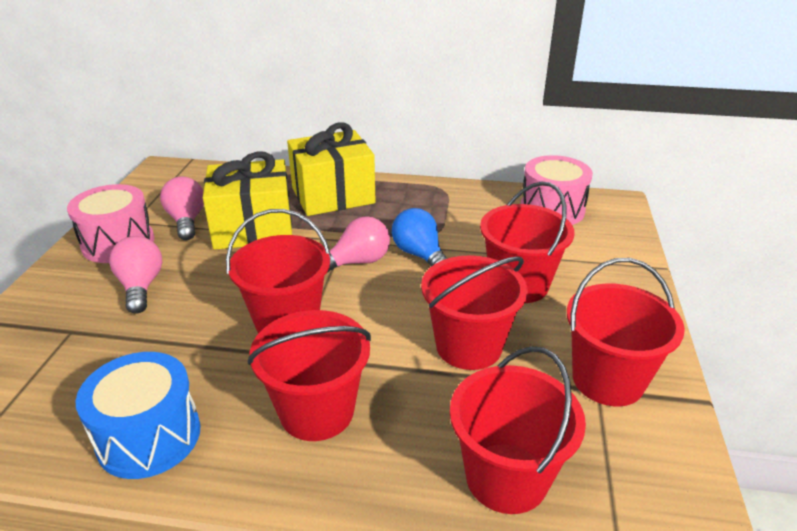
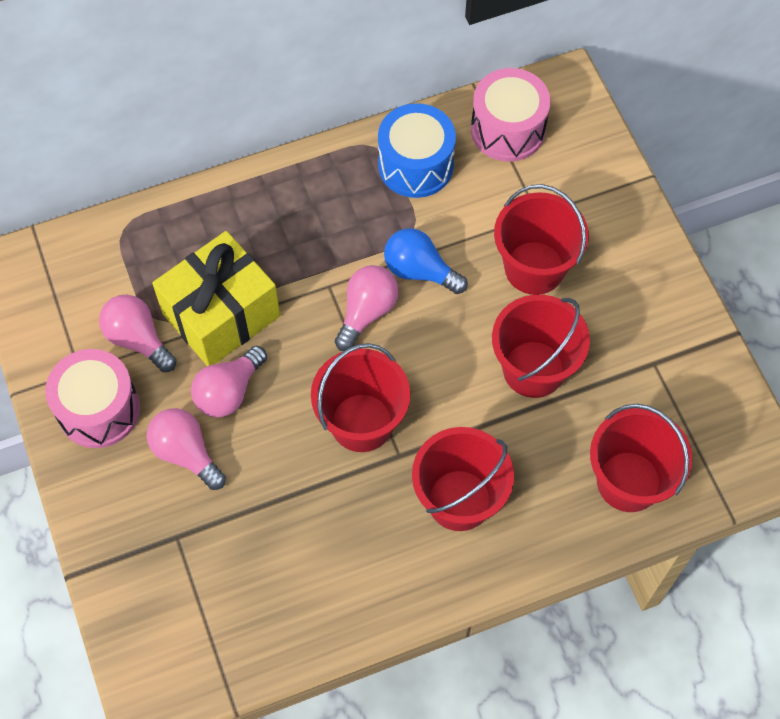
camera: 30 degrees left, 30 degrees up
(149, 436) = (351, 591): blue drum -> blue drum (415, 165)
(211, 266) = (229, 391): none -> pink light bulb
(333, 195) = (262, 216): yellow gift -> none
(607, 380) = (657, 349): red bucket -> none

